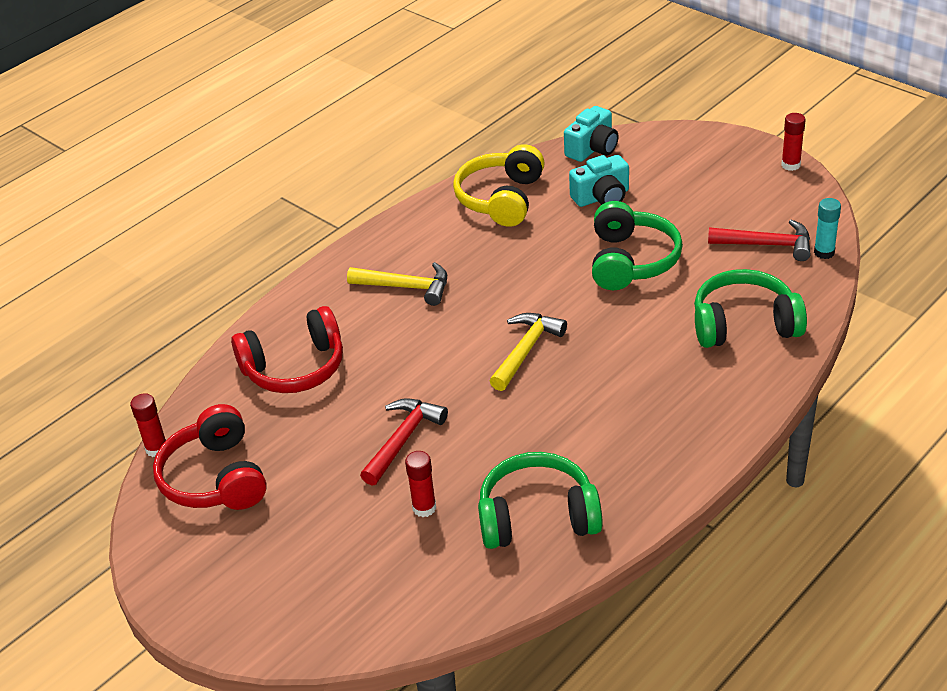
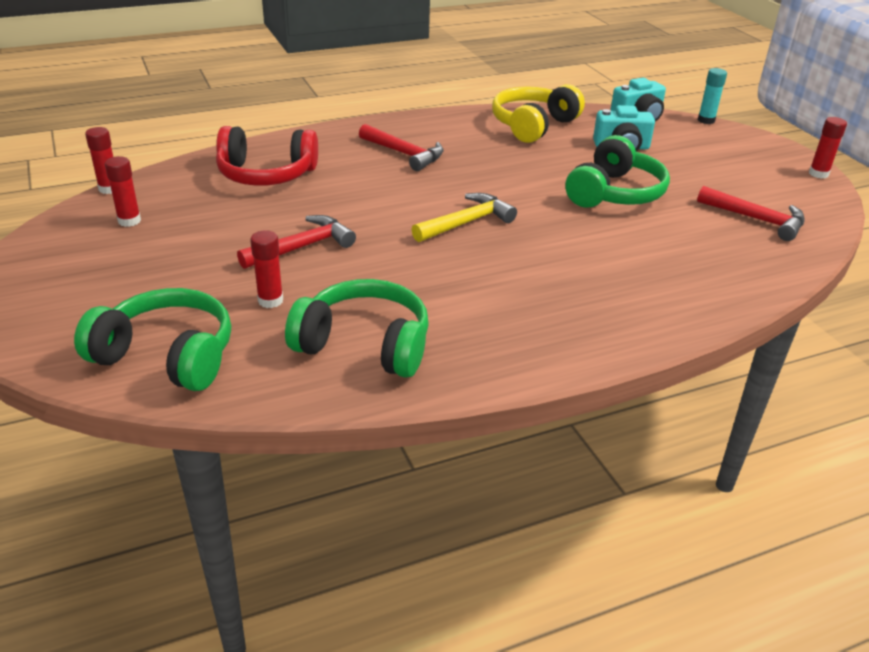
camera: 20 degrees right, 5 degrees down
(215, 478) = (129, 221): red headphones -> red glue stick
(406, 287) = (404, 154): yellow hammer -> red hammer
(744, 324) = (692, 268): green headphones -> green headphones (167, 356)
(824, 252) = (813, 241): turquoise glue stick -> turquoise glue stick (706, 120)

